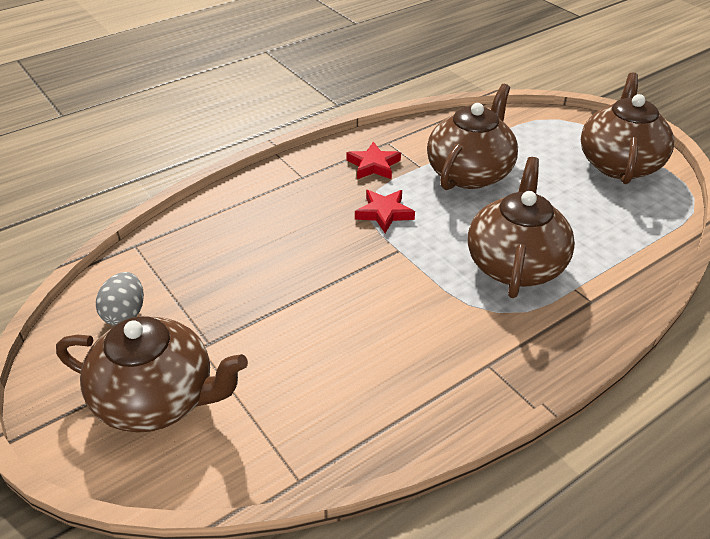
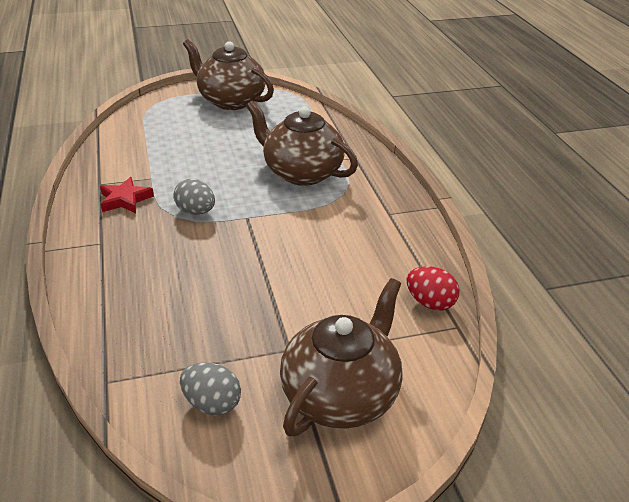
camera: 70 degrees left, 5 degrees down
(330, 444) = (430, 303): none -> red egg
(384, 213) = (196, 212): red star -> grey egg
(470, 173) = (182, 158): brown teapot -> none

